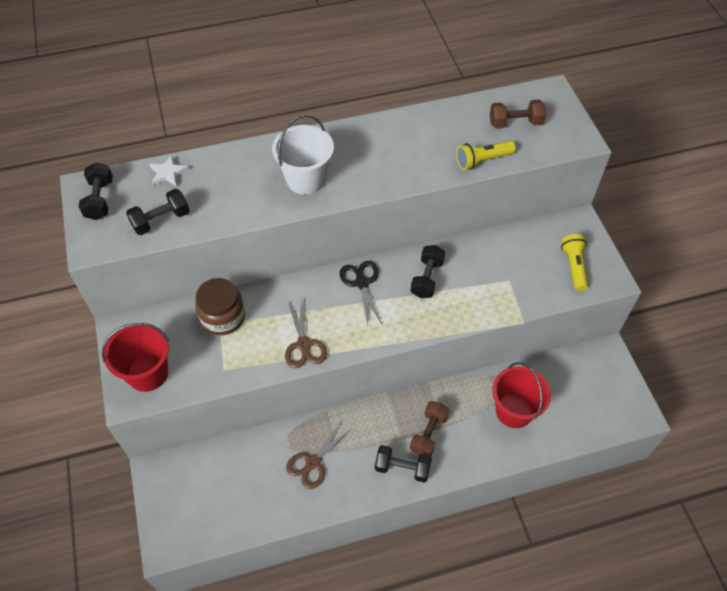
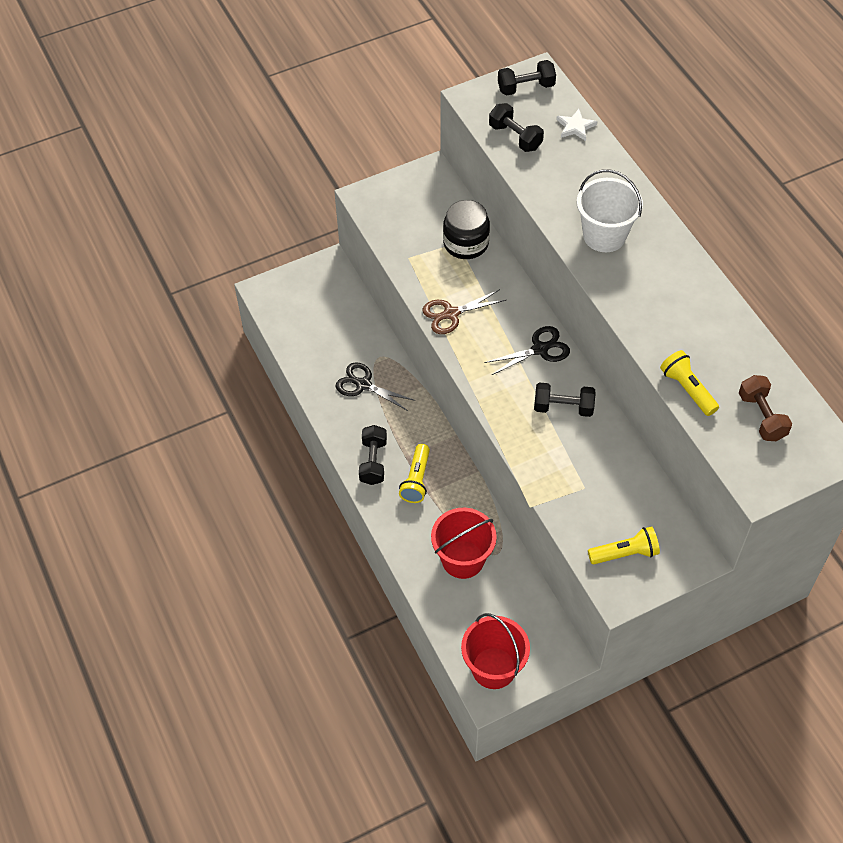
camera: 80 degrees right, 0 degrees up
(147, 373) = (391, 203): red bucket -> red bucket (493, 668)
(223, 317) = (466, 243): brown jar -> black jar
(313, 463) = (363, 385): brown scissors -> black scissors
(428, 434) = (416, 480): brown dumbbell -> yellow flashlight

